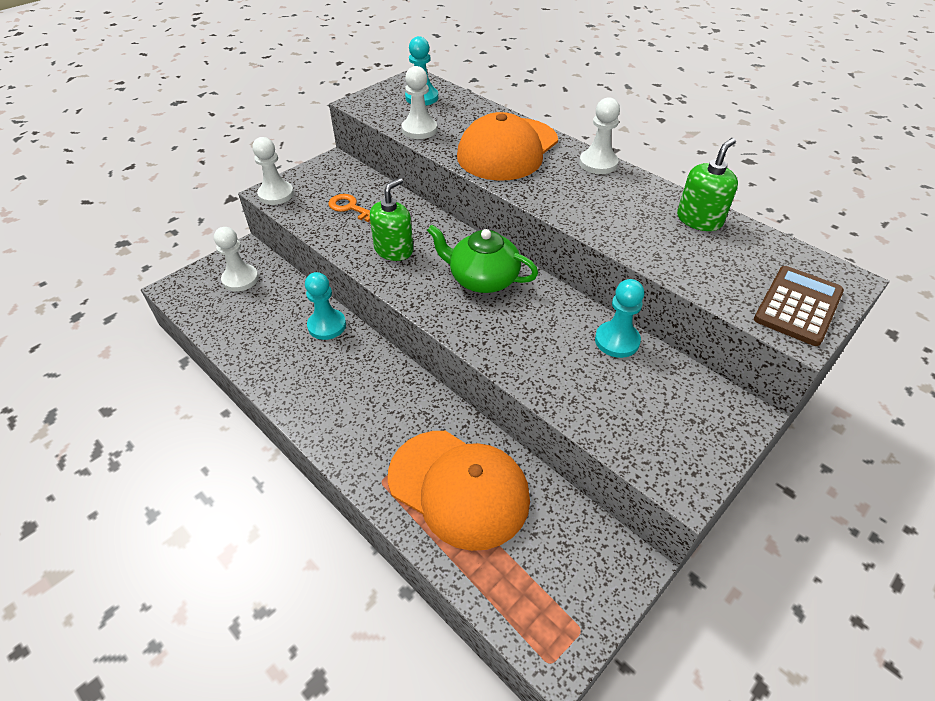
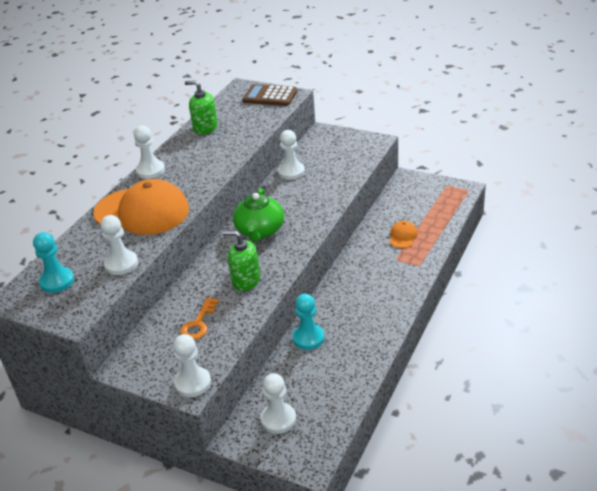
camera: 105 degrees left, 10 degrees down
(459, 488) = (403, 236): orange cap -> orange cap, size x0.42
(617, 341) = (291, 172): turquoise pawn -> white pawn

